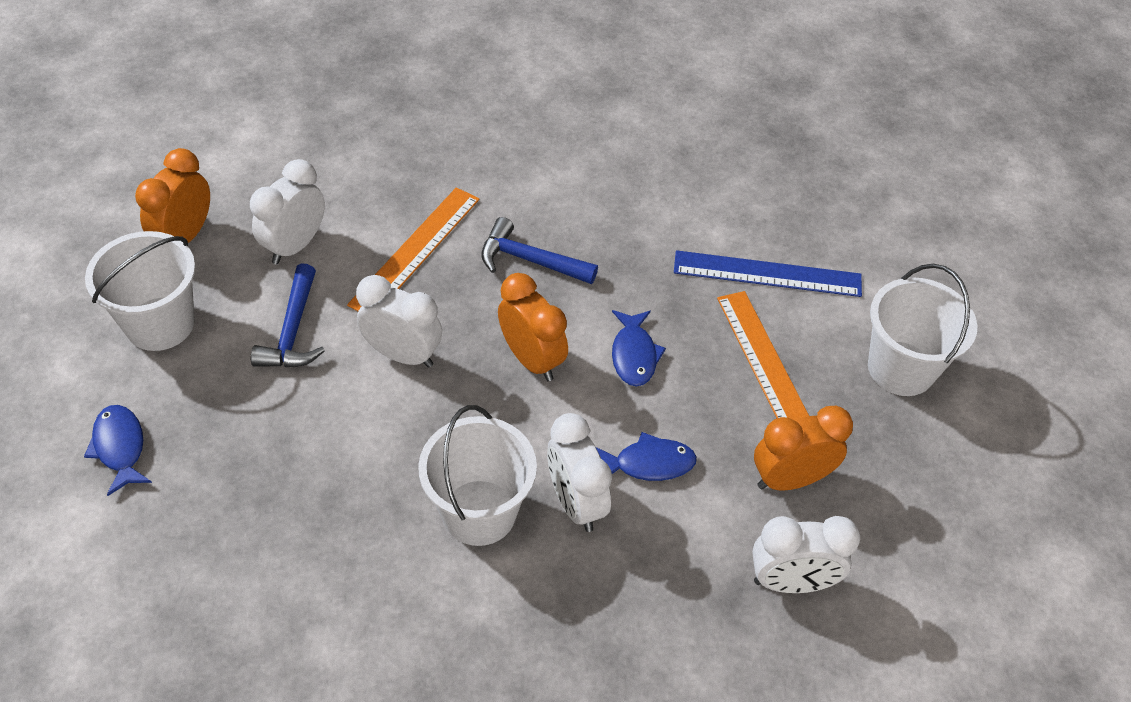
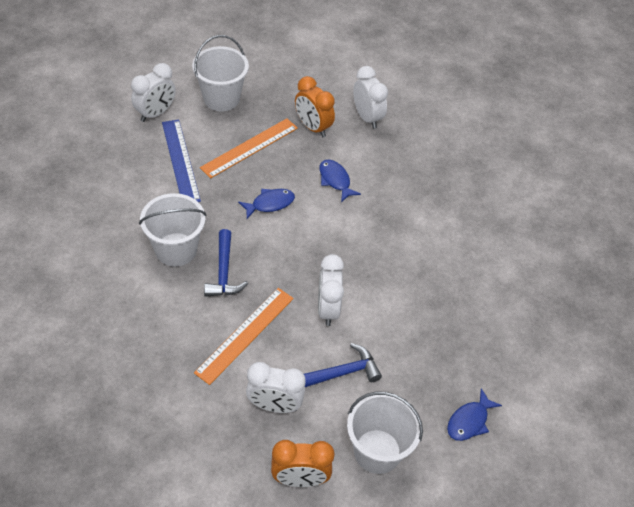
camera: 115 degrees left, 0 degrees up
(415, 250) = (245, 334): orange ruler -> orange ruler turned 60 degrees counterclockwise
(479, 512) = (403, 238): white bucket -> white bucket (176, 249)
(532, 359) = (297, 247): orange clock -> none
(576, 502) = (374, 202): white clock -> white clock (155, 113)

